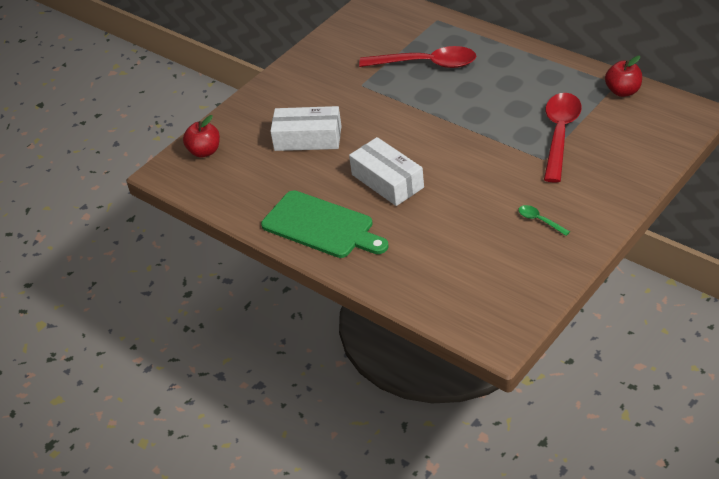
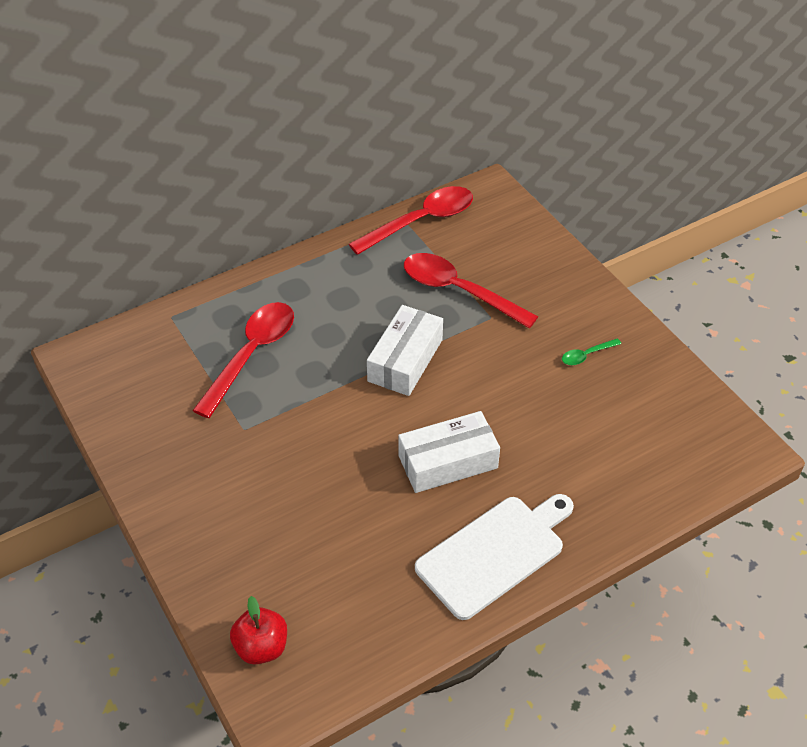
camera: 75 degrees left, 5 degrees up
(308, 138) = (314, 517): white box -> white box (405, 360)
(321, 226) = (494, 553): green cutting board -> white cutting board
(623, 91) = (421, 221): red apple -> red spoon

